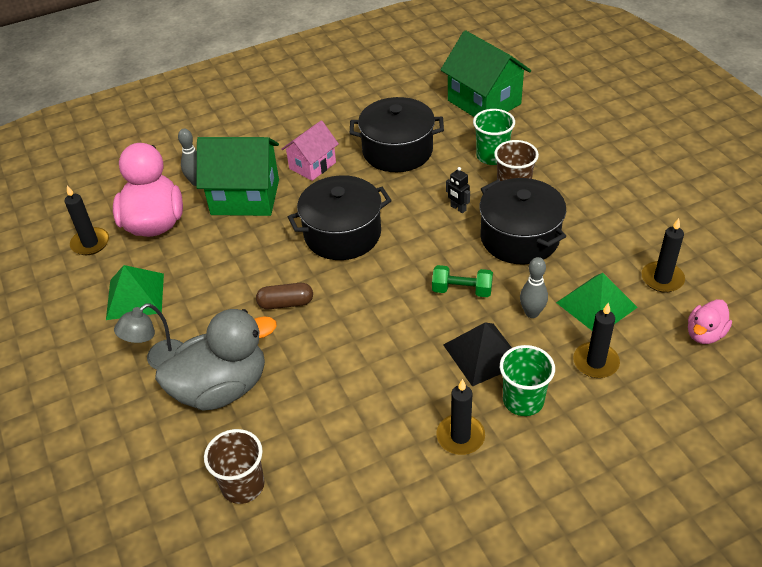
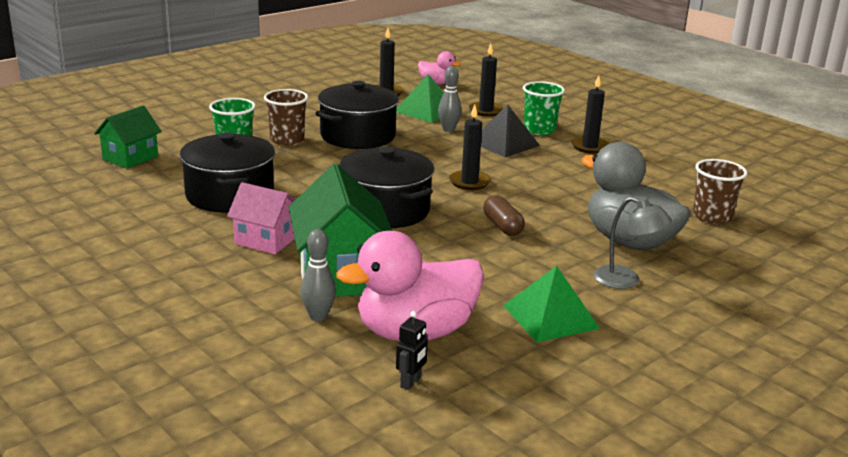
camera: 110 degrees left, 20 degrees down
(90, 243) = (480, 377): black candle -> black candle (469, 182)
(458, 208) = (324, 161): black robot -> black robot (411, 383)
(462, 290) = (437, 154): green dumbbell -> none
(484, 102) = (130, 158): green house -> green house, size x0.61

